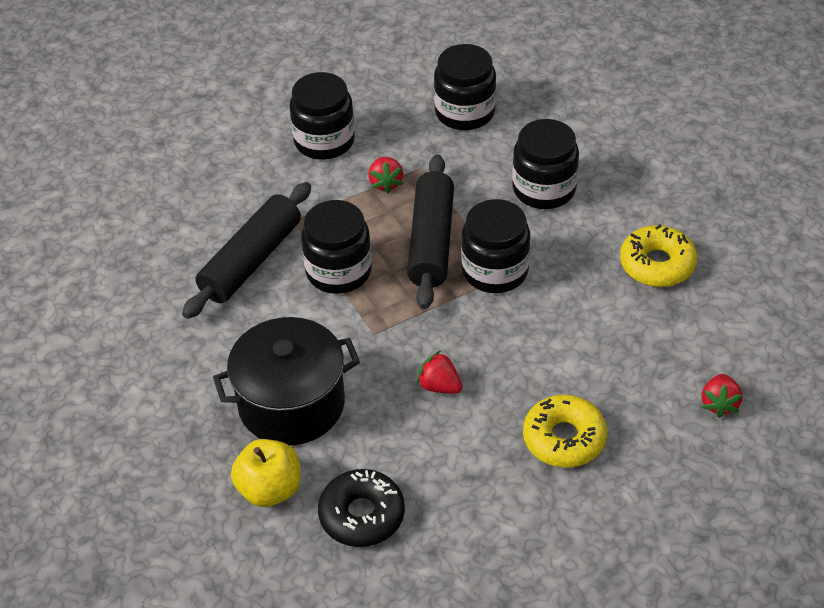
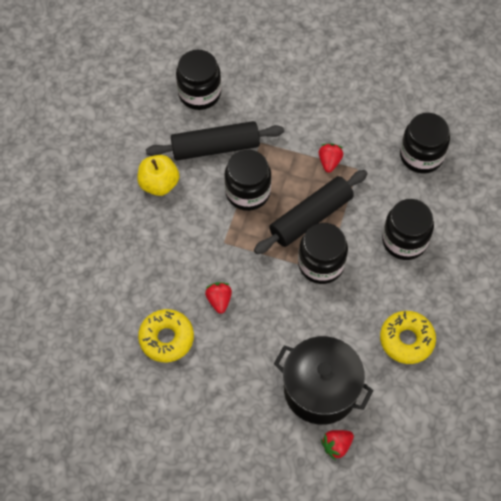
camera: 45 degrees right, 15 degrees up
(270, 489) = (88, 278): yellow apple -> yellow apple (159, 184)
(291, 404) = (145, 243): black pot -> black pot (320, 389)
(324, 141) = (329, 108): black jar -> black jar (199, 93)
(362, 515) = (109, 330): black donut -> none
(386, 183) = (329, 162): red strawberry -> red strawberry turned 150 degrees clockwise
(564, 438) = (241, 386): yellow donut -> yellow donut (166, 338)

